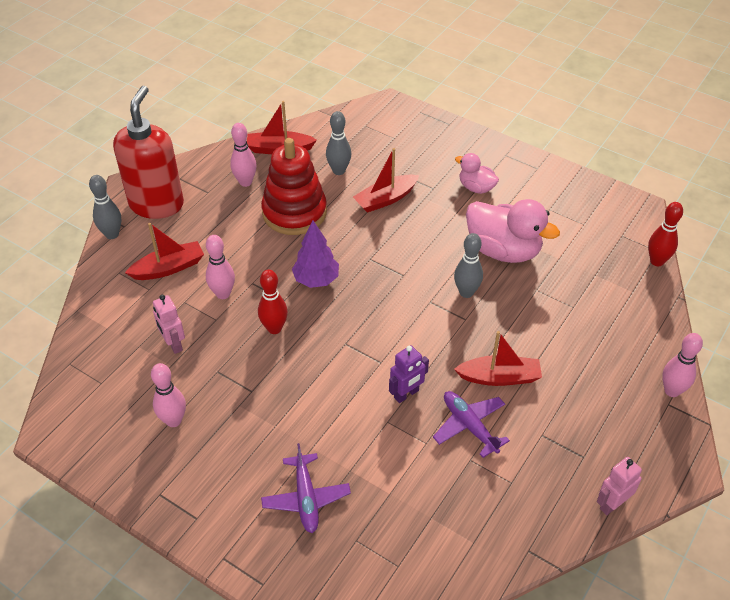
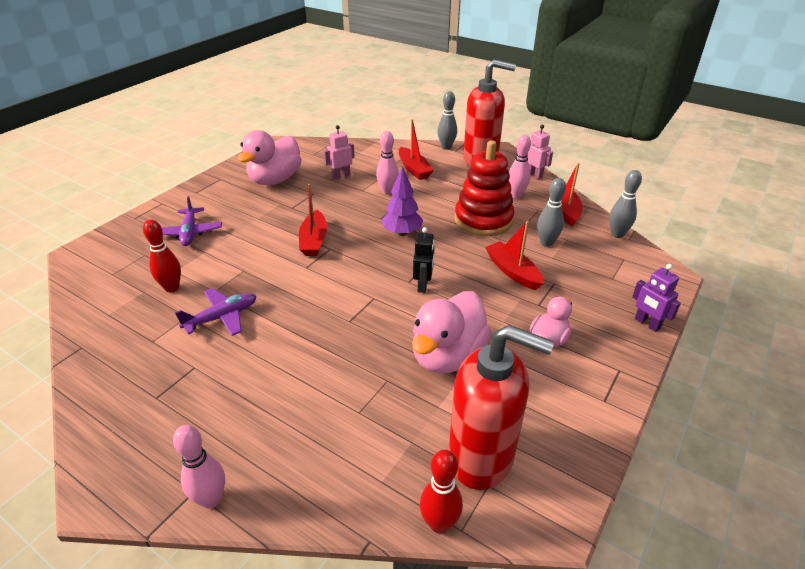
camera: 90 degrees right, 10 degrees down
(173, 420) = (275, 180): pink bowling pin -> pink duck
(274, 328) = (350, 214): red bowling pin -> red bowling pin (172, 288)
(306, 498) = (190, 232): purple plane -> purple plane turned 90 degrees counterclockwise
(406, 394) = (268, 281): purple robot -> purple robot (647, 323)
(409, 264) = (423, 285): none -> black robot
(466, 292) = (384, 323): grey bowling pin -> grey bowling pin (617, 234)
(499, 377) = (271, 341): red boat -> red boat (314, 241)
(601, 237) = (481, 457): none -> red soap dispenser
(612, 504) = (92, 414): pink robot -> pink robot (534, 175)

